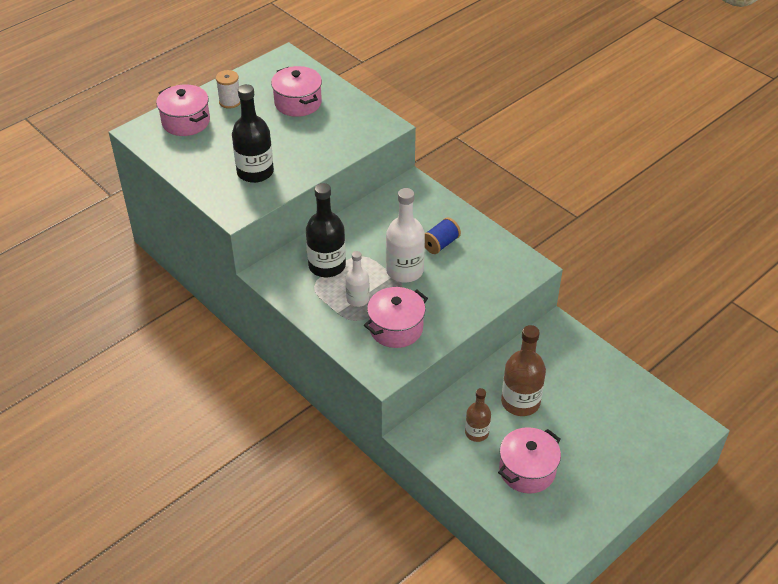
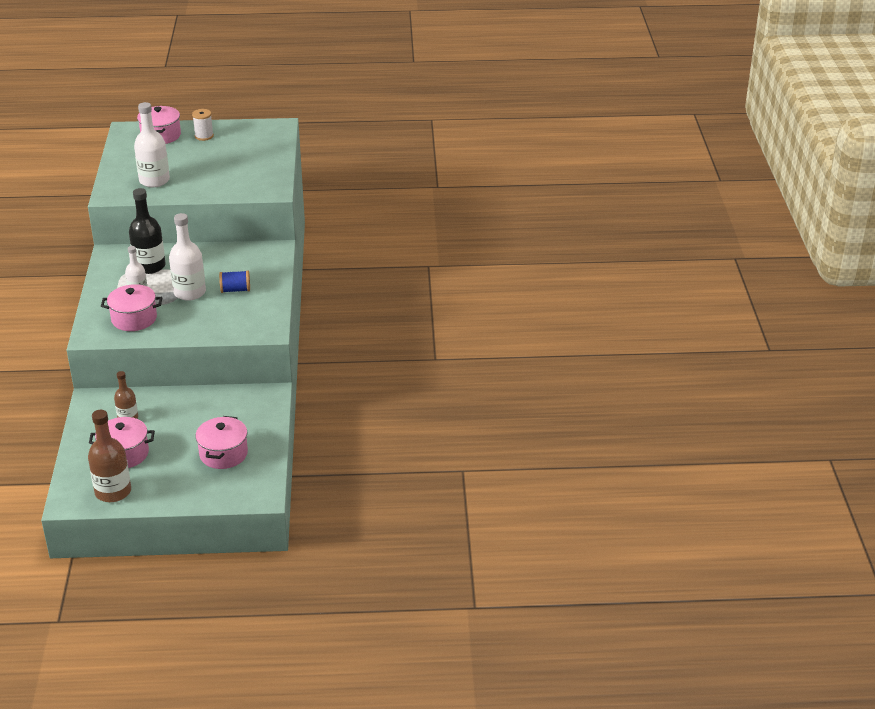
camera: 40 degrees right, 10 degrees down
(255, 172) = (154, 180): black bottle -> white bottle
(298, 103) = (243, 155): pink pot -> pink pot (223, 454)
(520, 402) = (179, 418): brown bottle -> brown bottle (113, 491)

